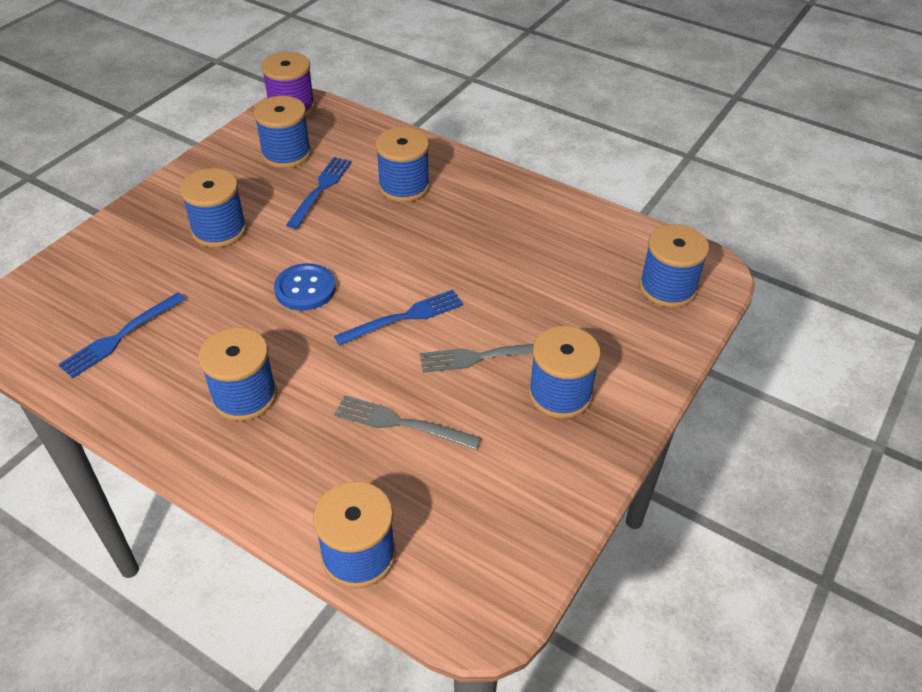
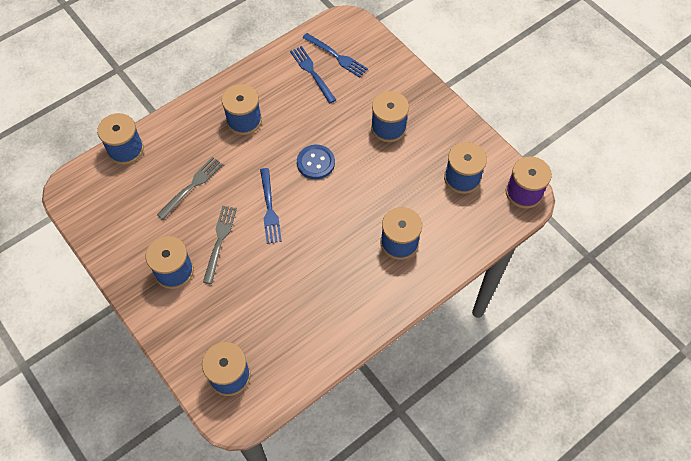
camera: 110 degrees right, 15 degrees up
(321, 189) = (413, 191): blue fork -> blue fork (337, 56)

